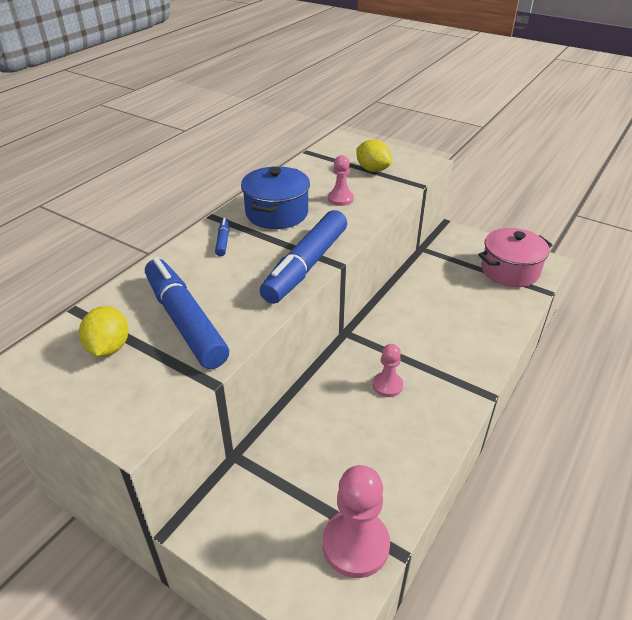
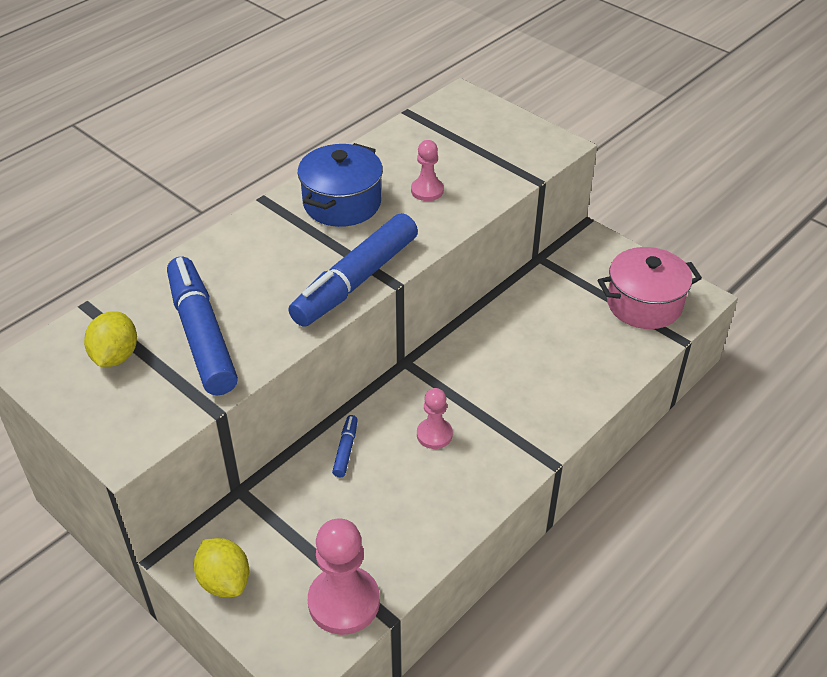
camera: 10 degrees right, 5 degrees up
(223, 241) = (268, 236): blue marker -> blue marker (346, 450)
(372, 170) = (483, 150): yellow lemon -> yellow lemon (224, 581)

